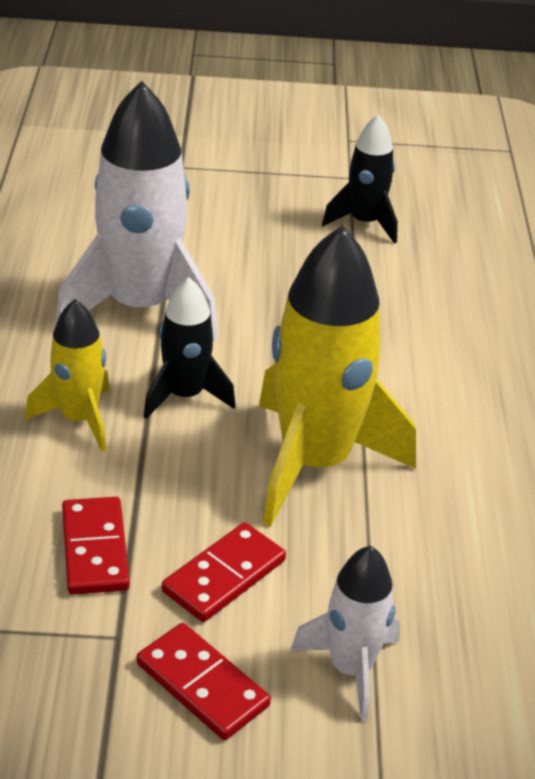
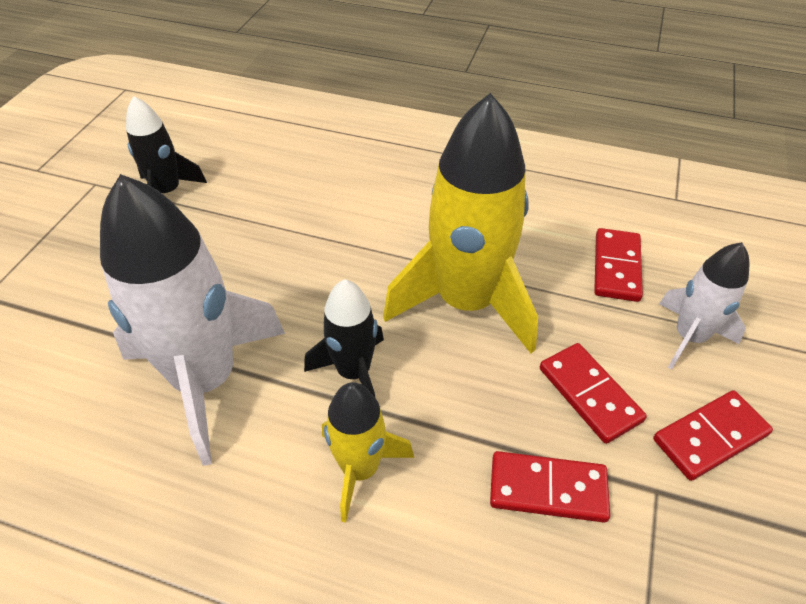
camera: 70 degrees left, 10 degrees up
(442, 594) = (616, 267): none -> red domino

